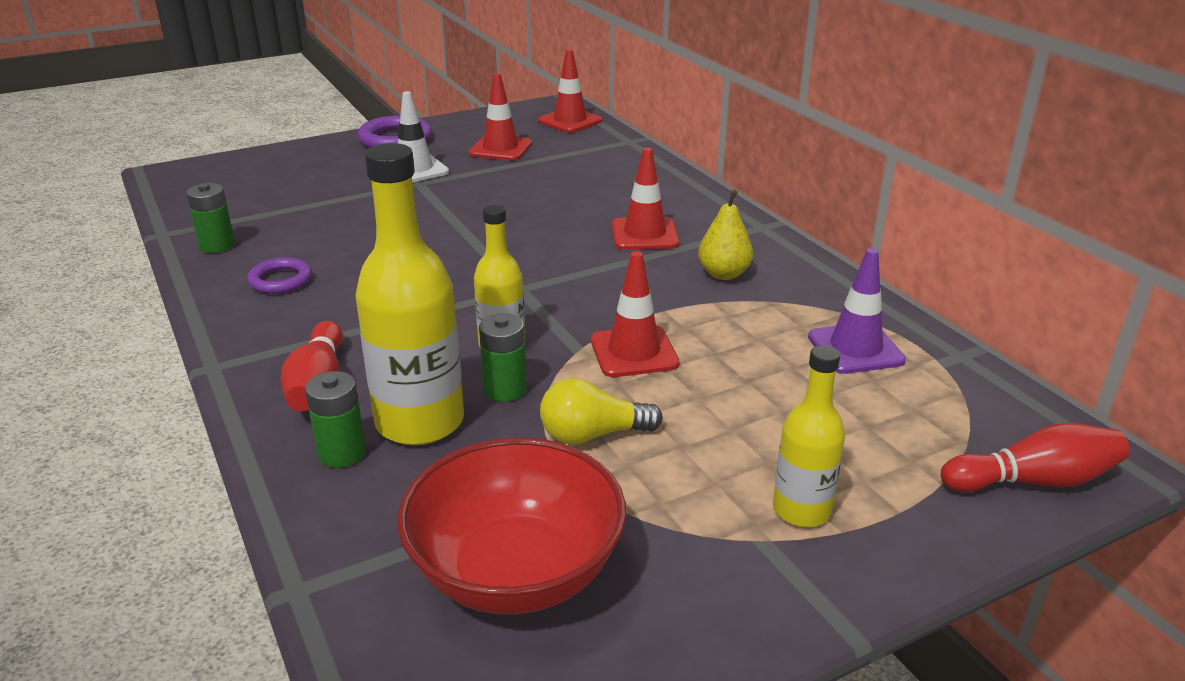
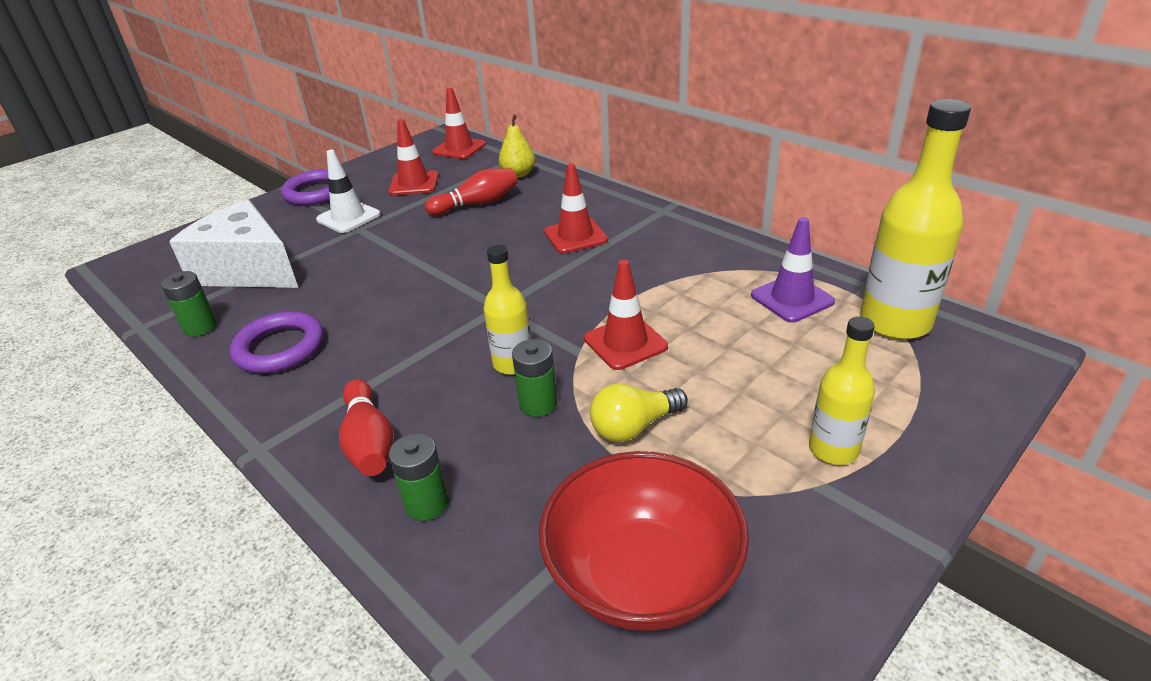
camera: 15 degrees left, 5 degrees up
(280, 280) = (280, 348): purple ring -> purple ring, size x1.56
(289, 201) = (248, 270): none -> white cheese
(420, 422) = (481, 454): yellow bottle -> yellow bottle (895, 322)
(723, 274) = (657, 257): yellow pear -> yellow pear (518, 174)
(1033, 481) = (979, 377): red bowling pin -> red bowling pin (477, 204)

